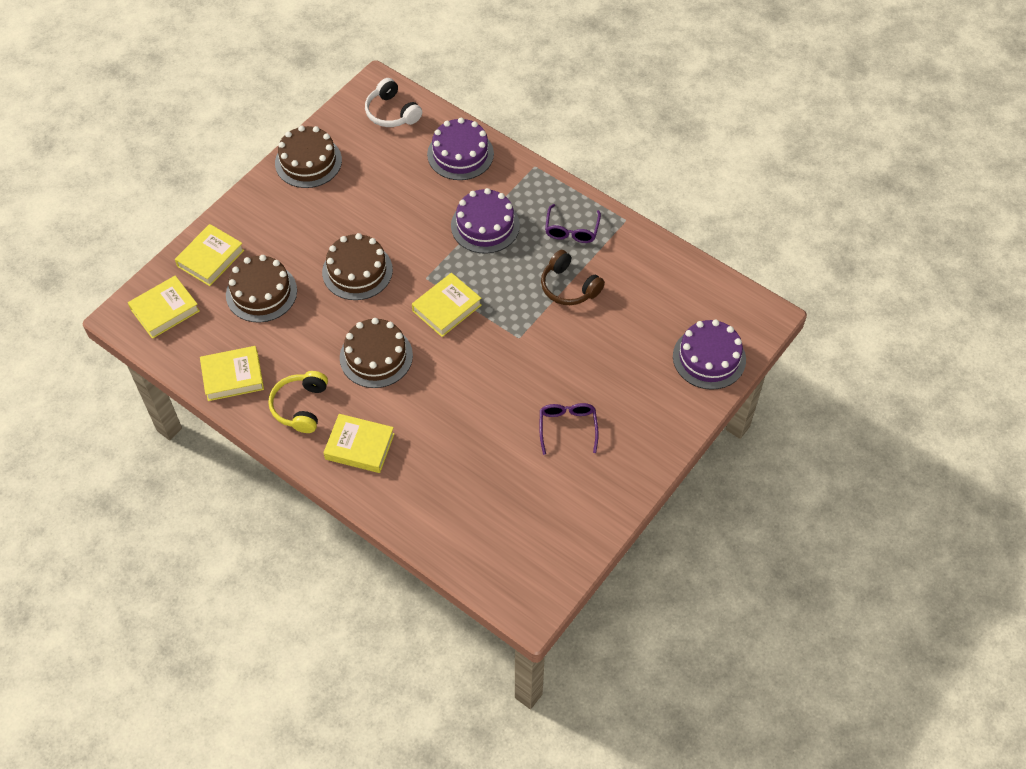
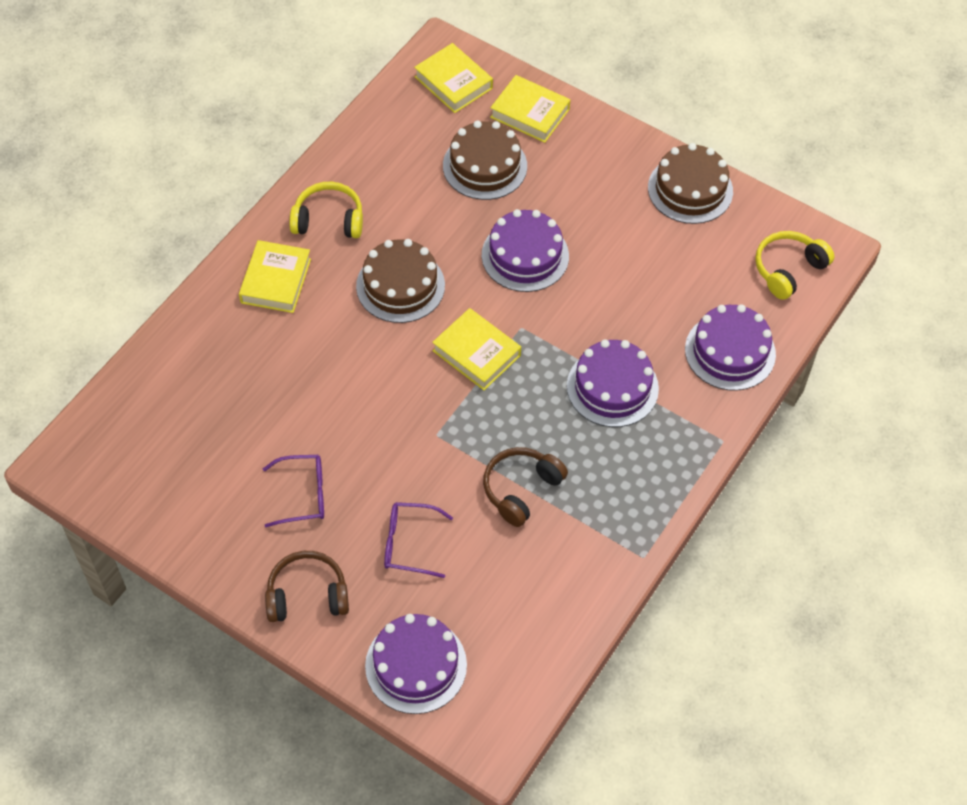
camera: 85 degrees right, 0 degrees up
(233, 376) = (367, 154): yellow book -> none
(357, 271) = (525, 255): brown cake -> purple cake
(392, 113) = (788, 269): white headphones -> yellow headphones
(571, 230) = (616, 489): purple glasses -> purple glasses (409, 543)
(653, 425) = (307, 595): none -> brown headphones

